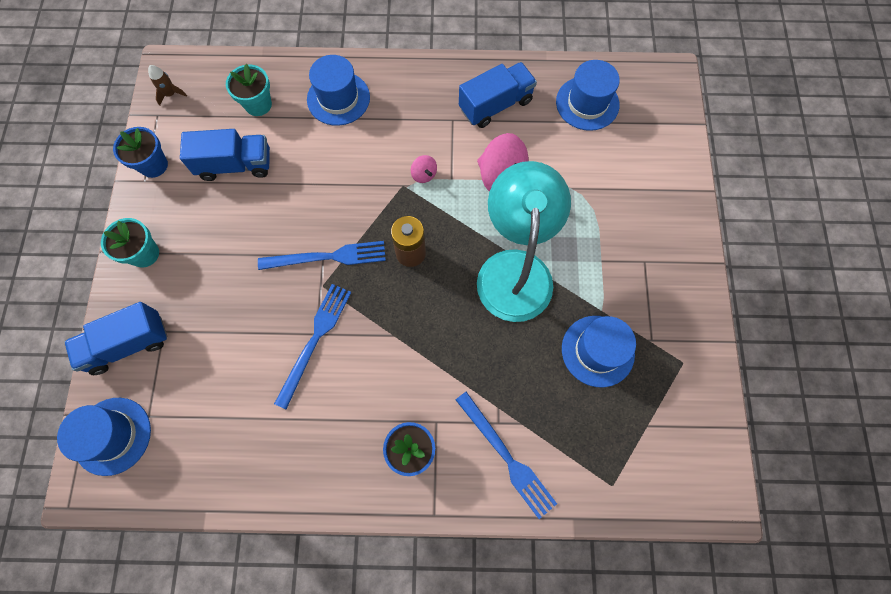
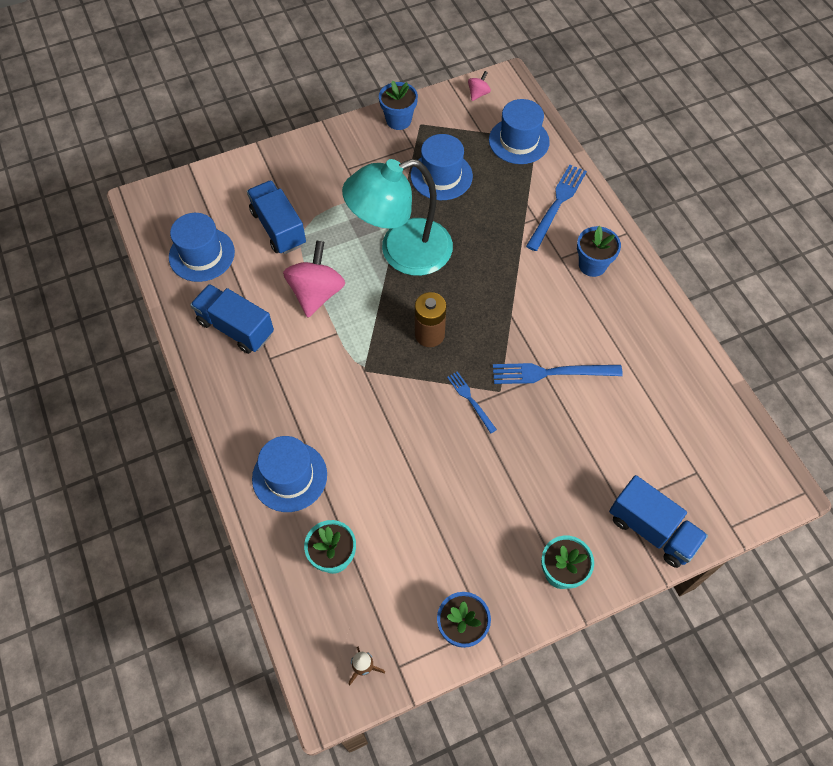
camera: 115 degrees left, 10 degrees down
(112, 436) = (731, 492): blue hat -> blue hat (519, 141)
(235, 165) = (418, 539): blue truck -> blue truck (278, 228)
(327, 257) = (470, 400): blue fork -> blue fork, size x0.58
(424, 174) = (344, 357): pink spinning top -> pink spinning top (478, 94)
(697, 342) = (398, 120): none -> blue flower pot

